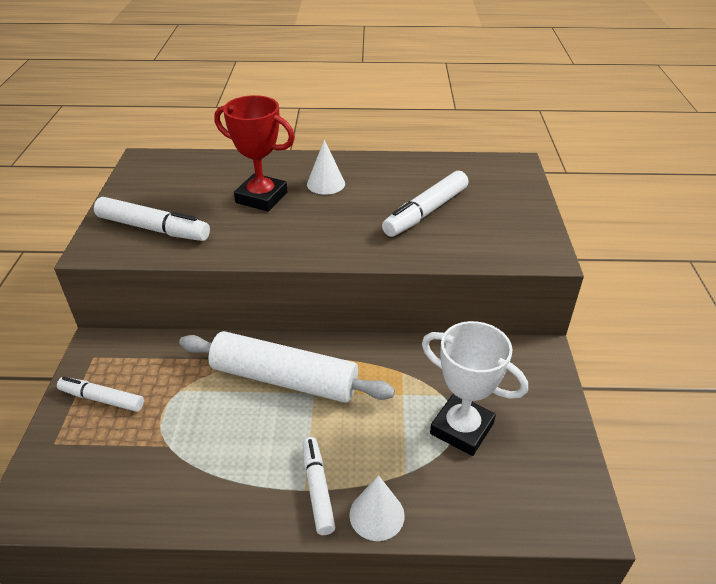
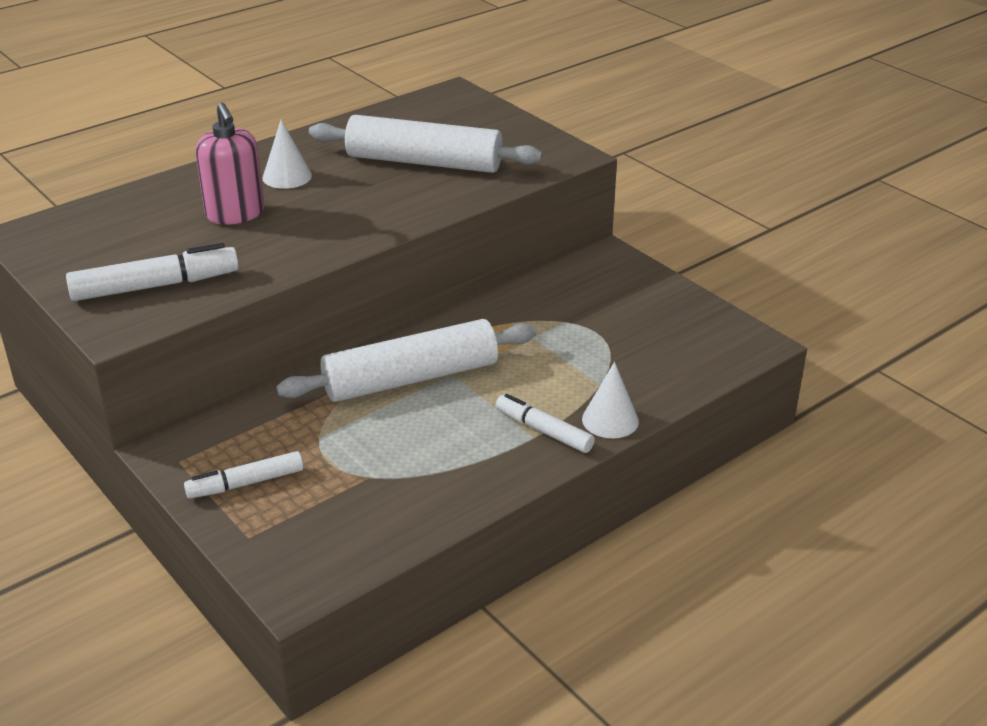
camera: 40 degrees left, 5 degrees down
(261, 197) = (235, 214): red trophy -> pink soap dispenser
(426, 212) = (424, 162): white marker -> white rolling pin
(461, 428) = (607, 335): white trophy -> none

